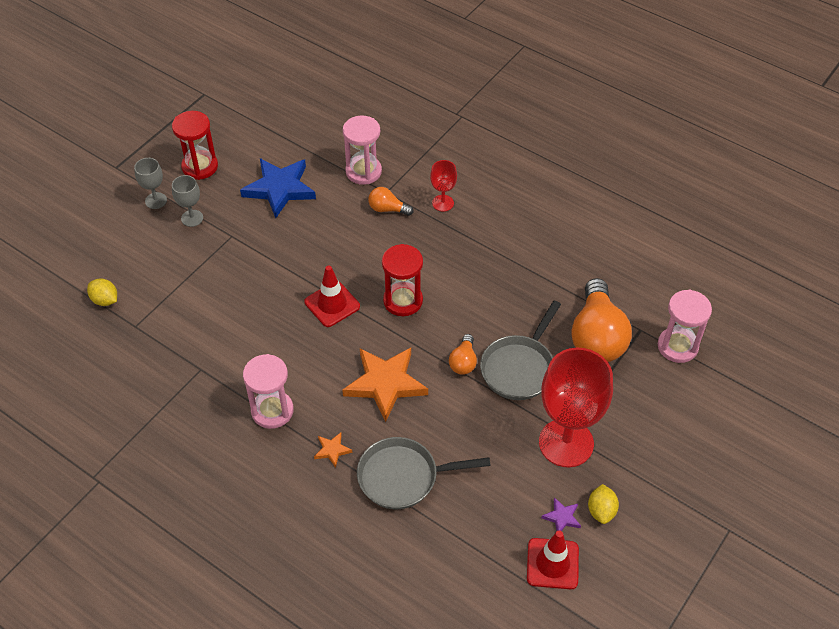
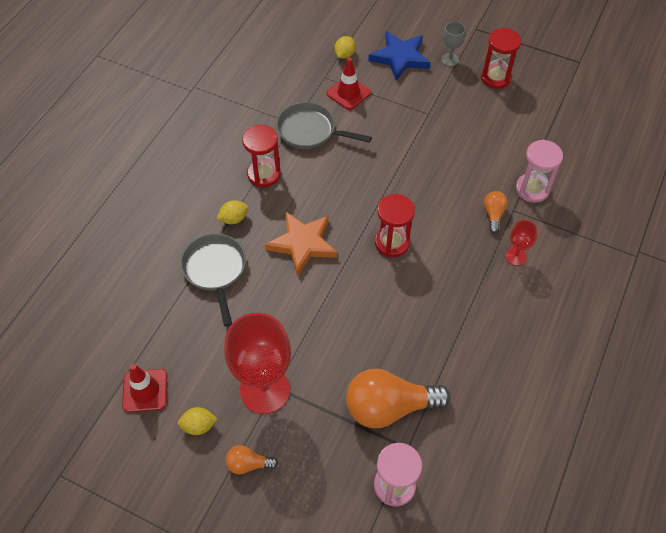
camera: 80 degrees right, 5 degrees up
(192, 218) = (439, 85): grey goblet -> none
(272, 411) = (264, 174): pink hourglass -> red hourglass
(279, 189) = (490, 134): blue star -> blue star (400, 57)
(332, 304) = (375, 193): red traffic cone -> red traffic cone (348, 93)
(332, 450) = (234, 219): orange star -> yellow lemon
(463, 362) = (336, 298): orange light bulb -> orange light bulb (248, 464)
(519, 368) = (339, 343): grey pan -> grey pan (310, 131)
(562, 517) = (189, 394): purple star -> none

